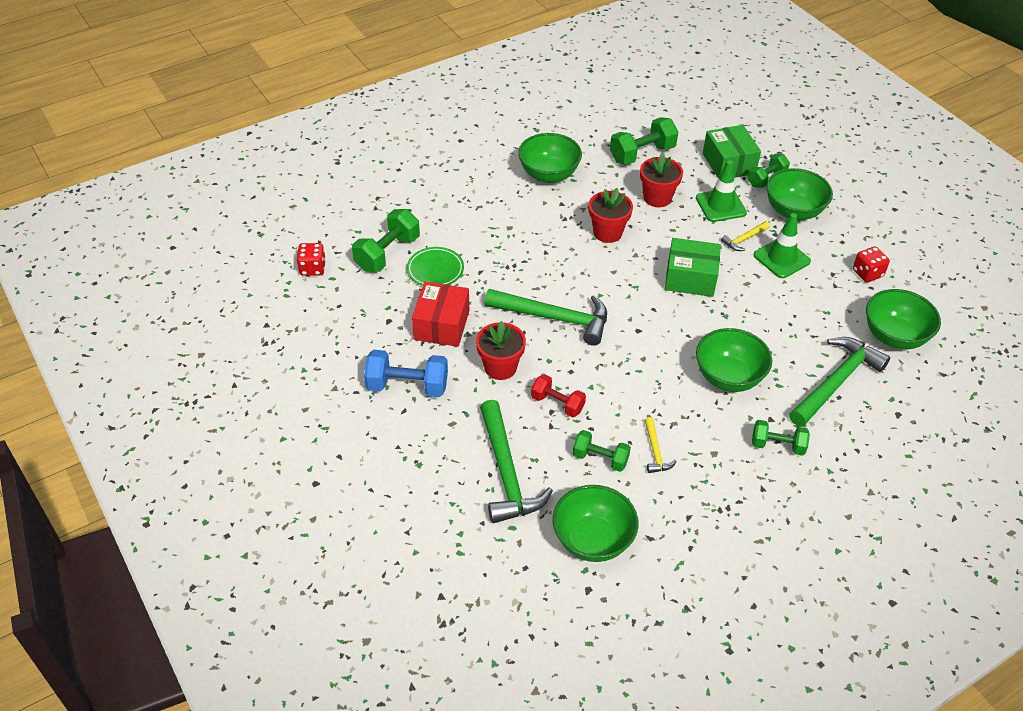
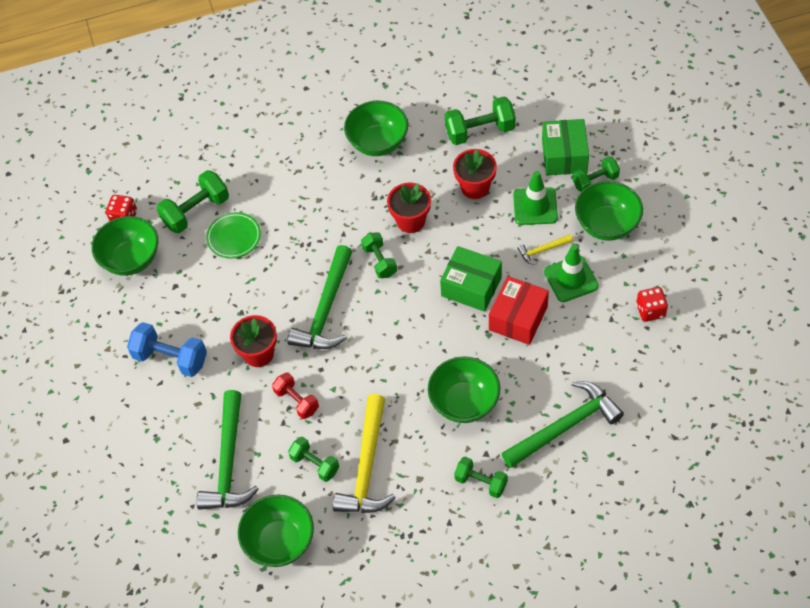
camera: 20 degrees right, 10 degrees up
(441, 325) = (220, 299): red box -> red box (518, 318)
(554, 318) = (326, 309): green hammer -> green hammer turned 75 degrees clockwise
(591, 270) = (379, 261): none -> green dumbbell
(655, 451) = (366, 466): yellow hammer -> yellow hammer, size x2.13
(894, 336) = (645, 387): green bowl -> green bowl (131, 259)

